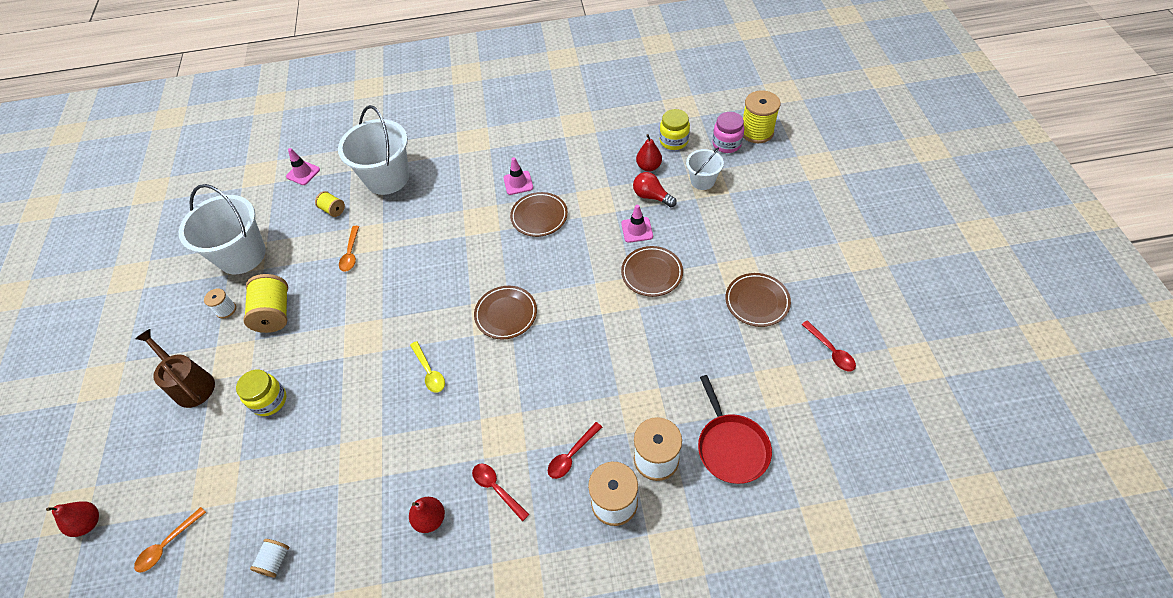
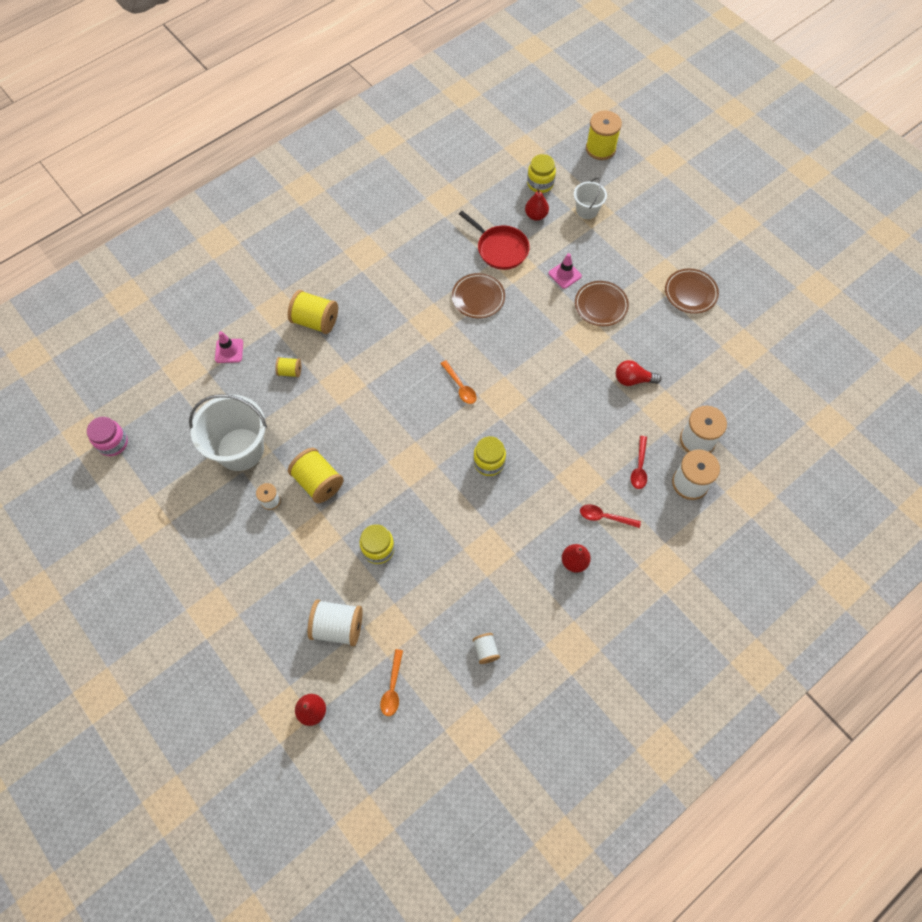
camera: 35 degrees left, 10 degrees up
(177, 454) = (338, 627): none -> white spool
(191, 384) = (297, 572): brown watering can -> none
(351, 253) = (341, 401): orange spoon -> orange spoon (460, 386)
(387, 178) = (315, 321): white bucket -> yellow spool
(429, 372) = (489, 462): yellow spoon -> yellow jar
(506, 314) = (513, 390): brown plate -> none
(518, 183) = (437, 275): pink traffic cone -> none
(651, 196) = (556, 241): red light bulb -> red light bulb (633, 379)
(726, 144) = (584, 169): pink jar -> pink jar (113, 443)
(731, 447) = (740, 406): red pan -> red pan (500, 249)
(830, 351) = (761, 306): red spoon -> none

